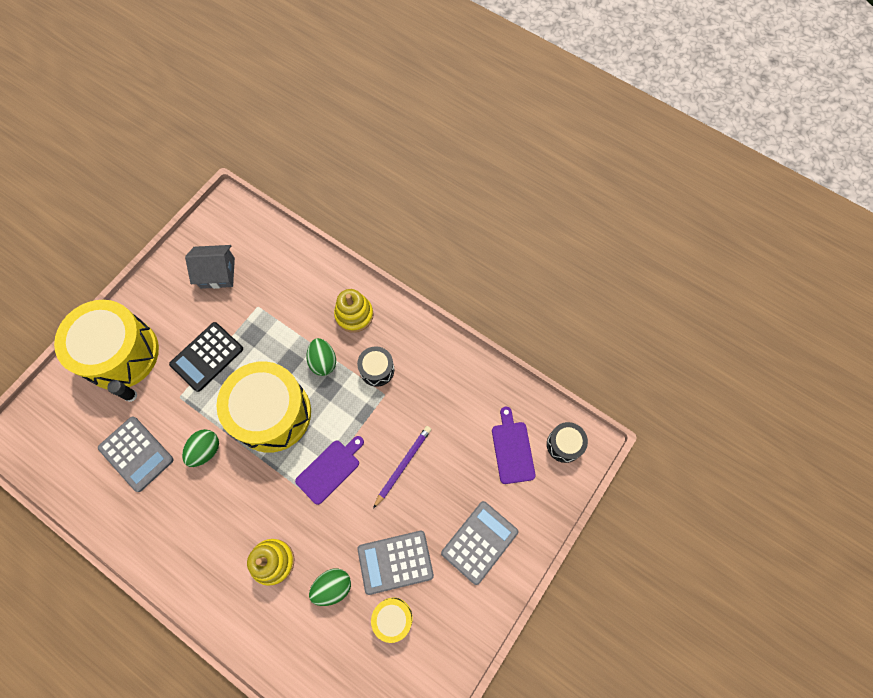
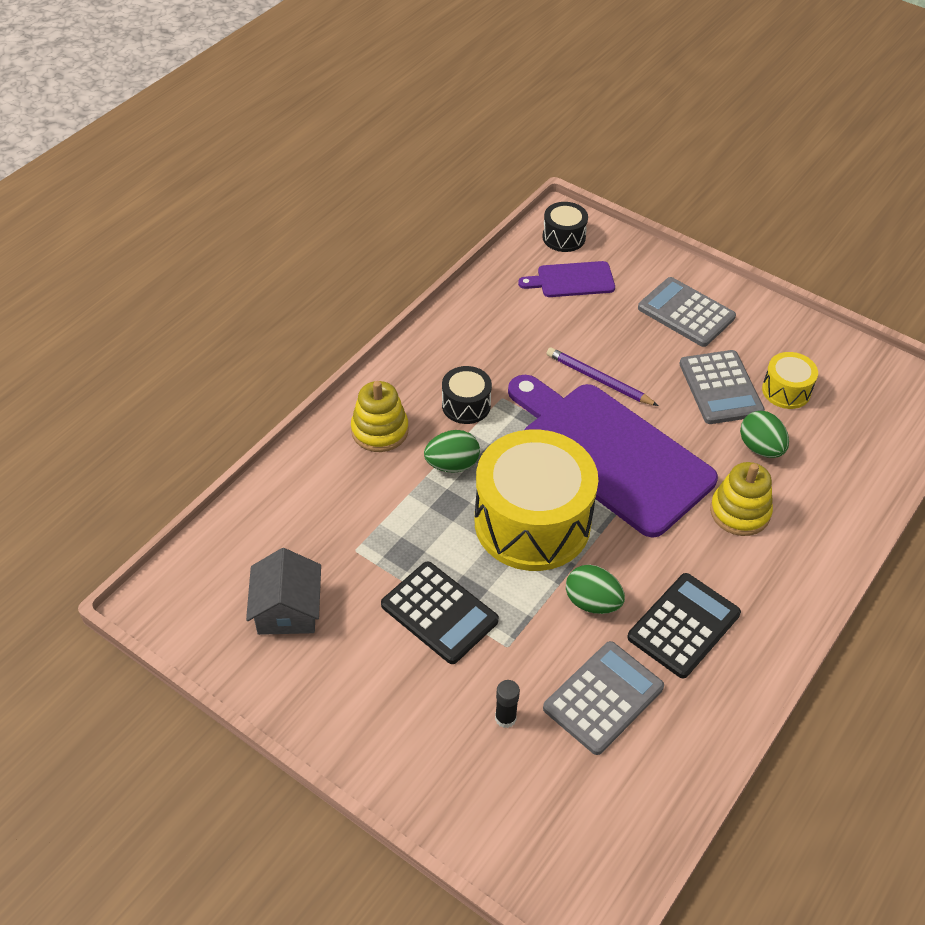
camera: 90 degrees left, 20 degrees down
(120, 353) = (428, 744): yellow drum -> none
(182, 510) = (683, 625): none -> black calculator
(330, 469) = (610, 454): purple cutting board -> purple cutting board, size x2.18

